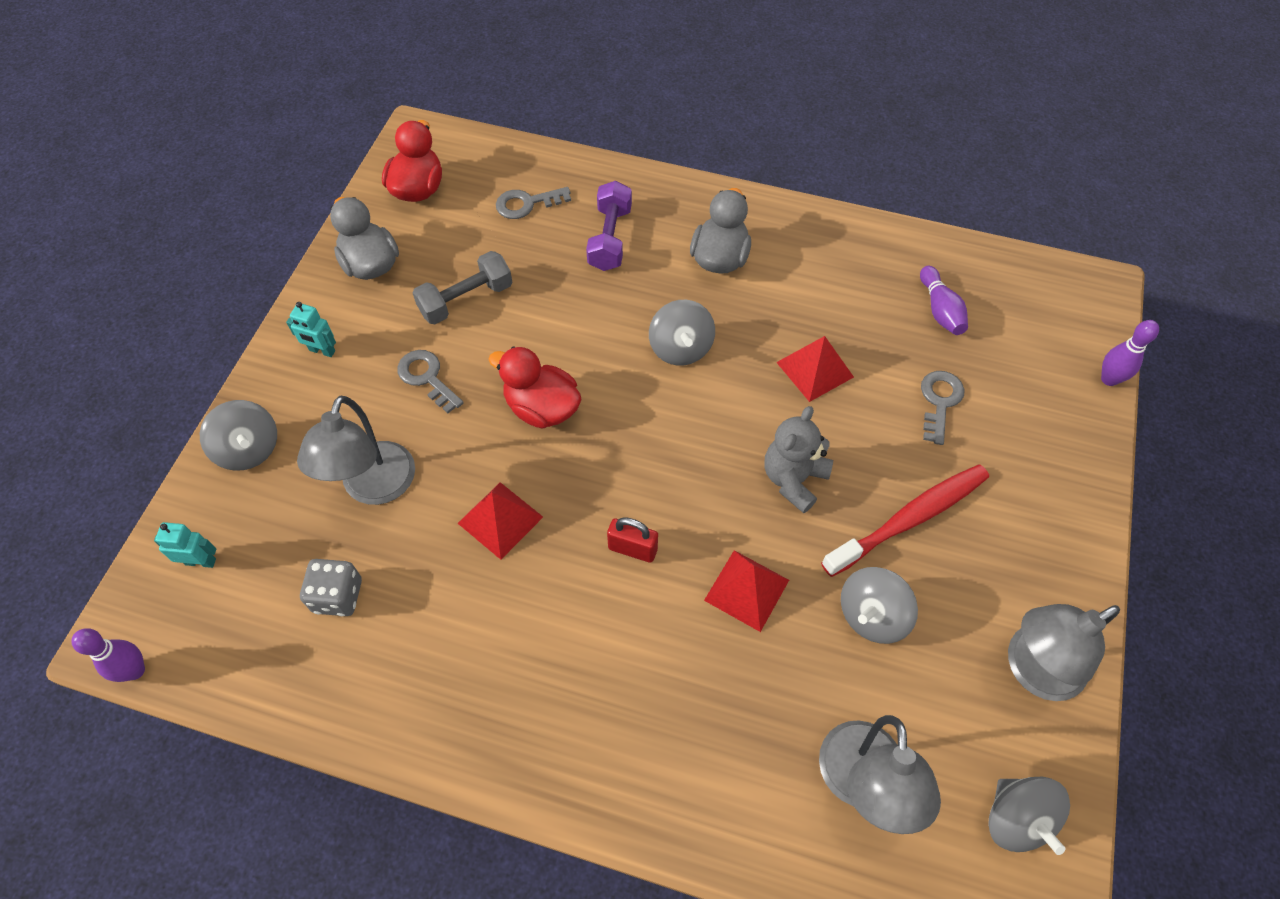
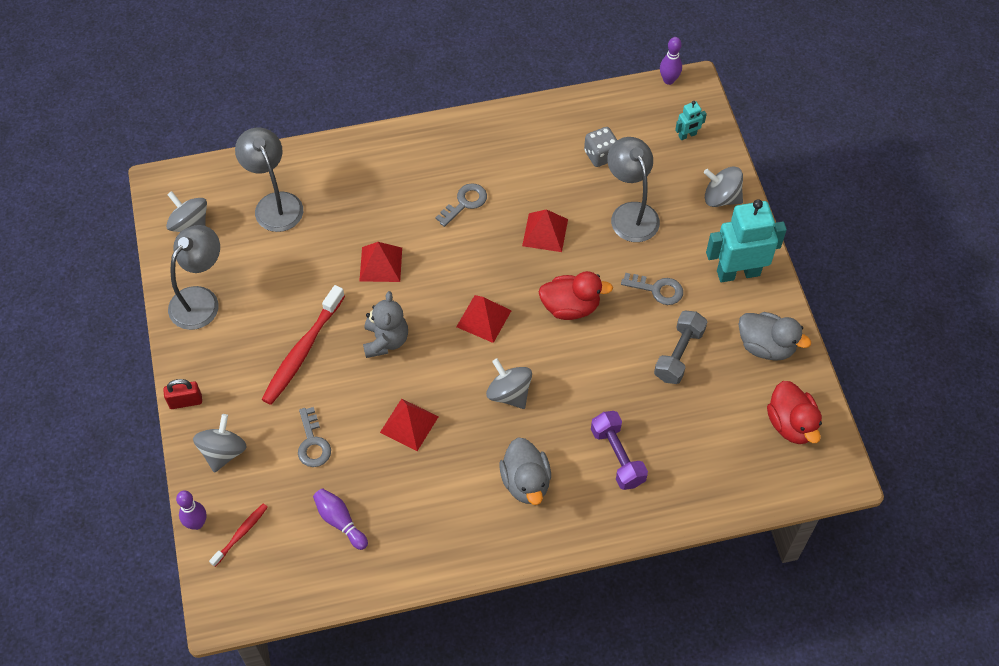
camera: 150 degrees right, 0 degrees up
(322, 351) = (738, 273): turquoise robot -> turquoise robot, size x2.21
(527, 204) = (701, 454): grey key -> grey key (465, 203)
(632, 549) = (458, 254): red padlock -> red padlock (185, 401)
(655, 446) = (483, 318): none -> red pyramid
(871, 615) = (303, 285): grey spinning top -> grey spinning top (223, 452)
(1058, 346) = (241, 534): none -> red toothbrush

